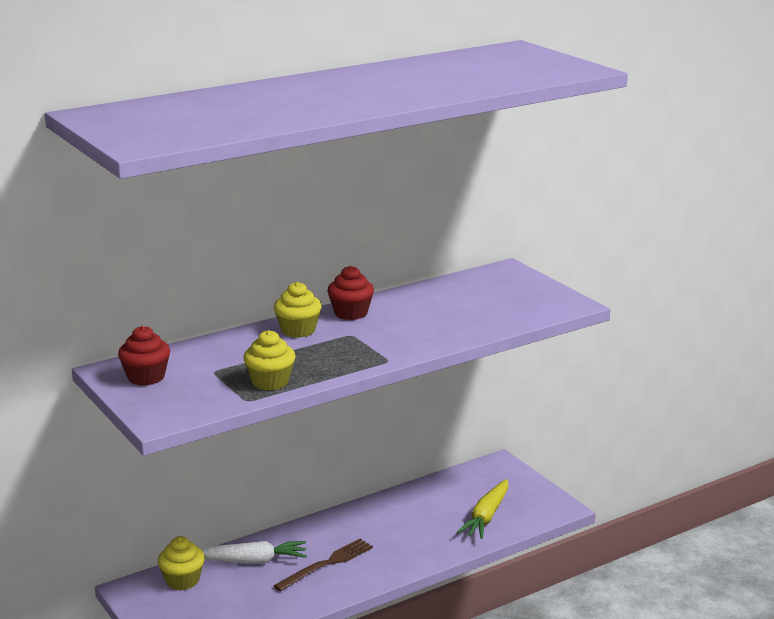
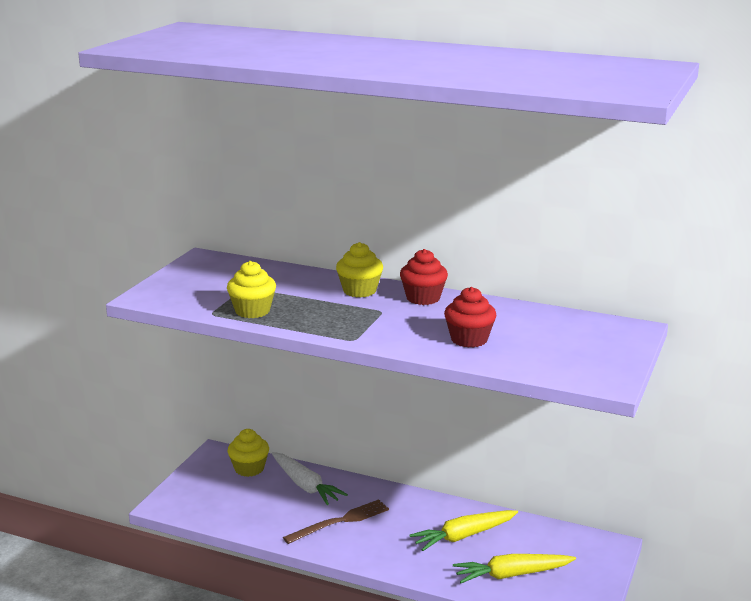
camera: 55 degrees right, 0 degrees up
(146, 377) = (206, 271): red cupcake -> red cupcake (469, 339)
(327, 564) = (340, 521): brown fork -> brown fork turned 45 degrees counterclockwise
(417, 516) = (463, 536): none -> yellow carrot

